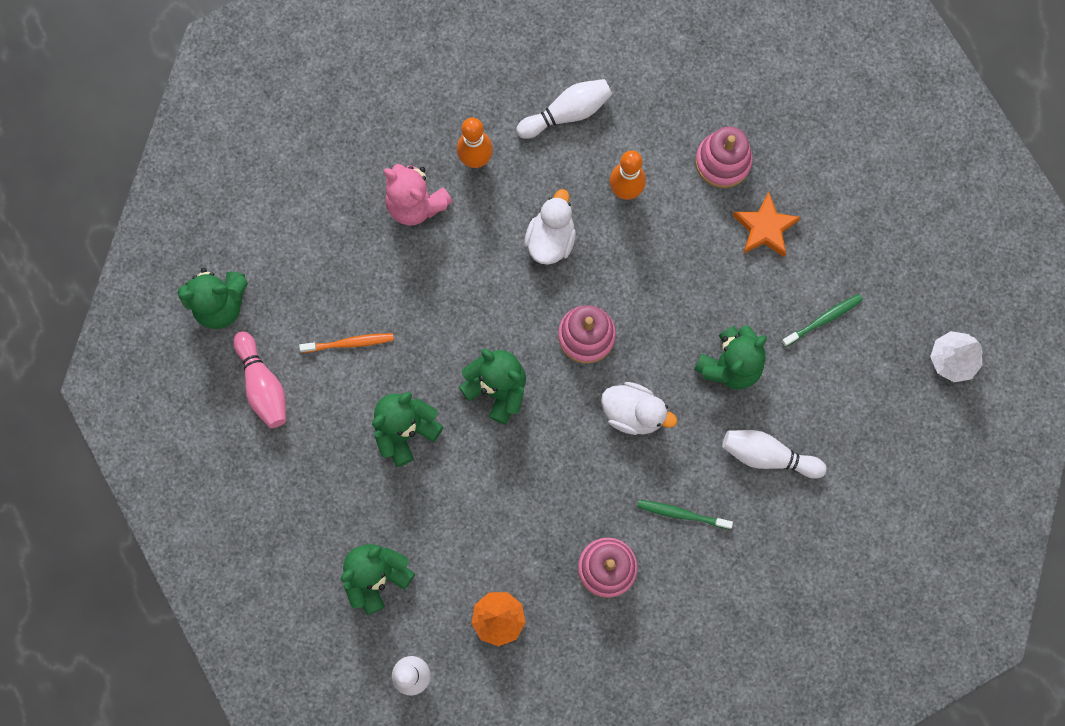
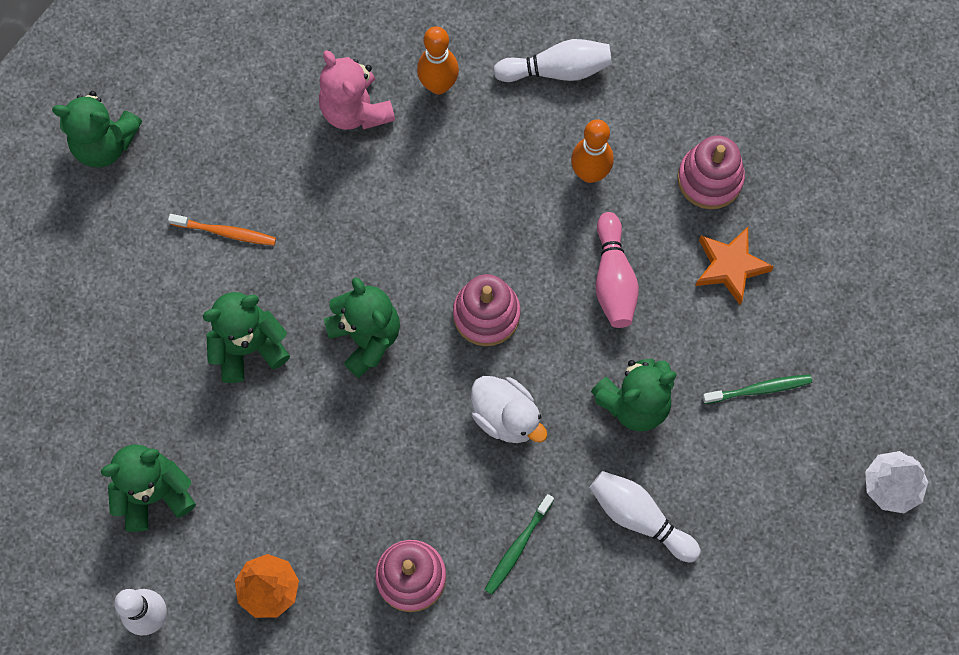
camera: 20 degrees right, 5 degrees down
(263, 385) = (115, 244): pink bowling pin -> pink bowling pin (613, 279)
(550, 239) = (487, 197): white duck -> none
(681, 514) = (517, 547): green toothbrush -> green toothbrush turned 90 degrees counterclockwise

